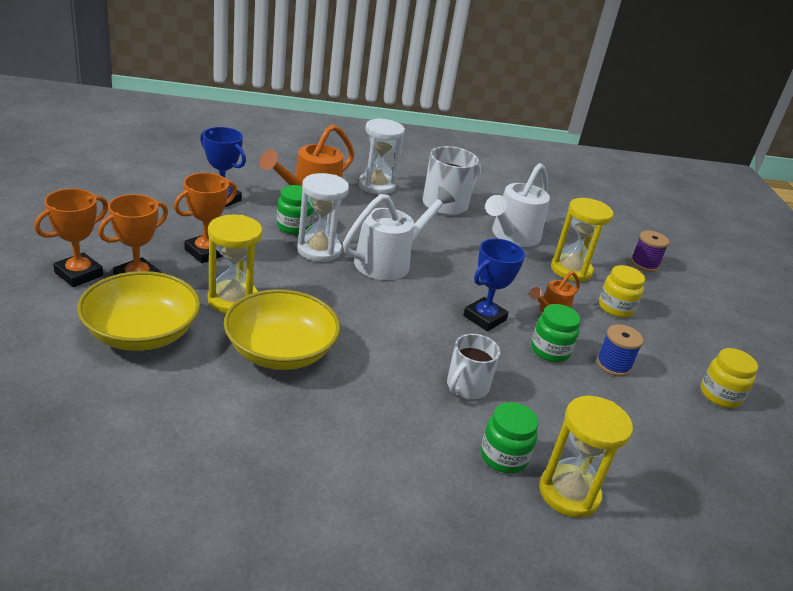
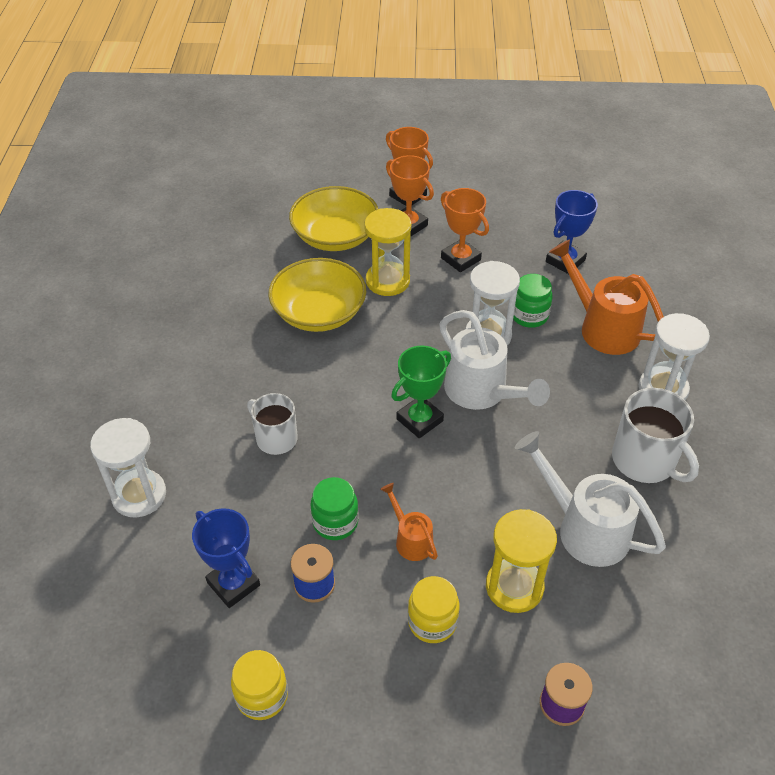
camera: 100 degrees right, 15 degrees up
(426, 296) = (419, 420): none -> green trophy
(484, 318) = (388, 468): blue trophy -> blue trophy (233, 584)
(503, 457) = (185, 453): green jar -> none
(569, 493) = (139, 495): yellow hourglass -> white hourglass

